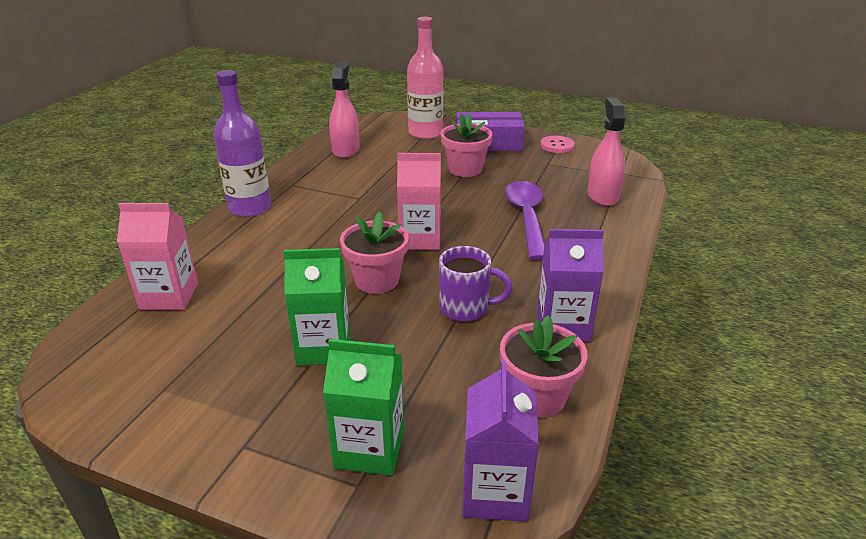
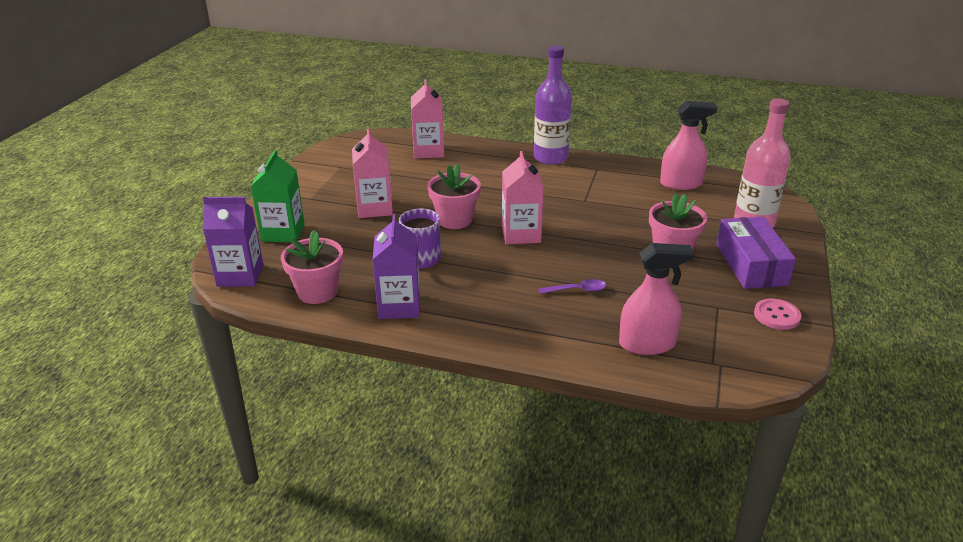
camera: 85 degrees right, 0 degrees up
(323, 348) = (375, 208): green carton -> pink carton
(526, 218) = (577, 290): purple spoon -> purple spoon, size x0.48

